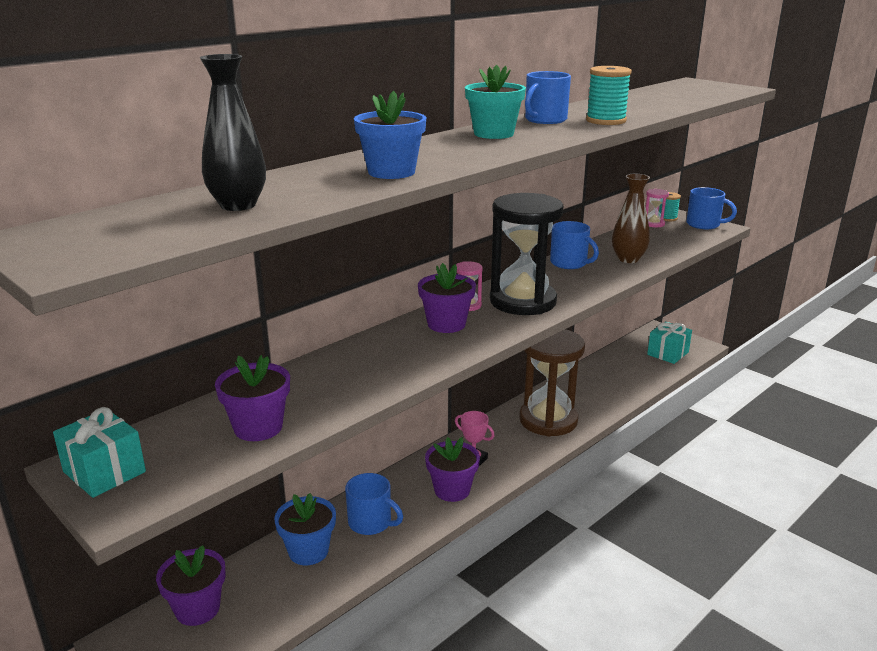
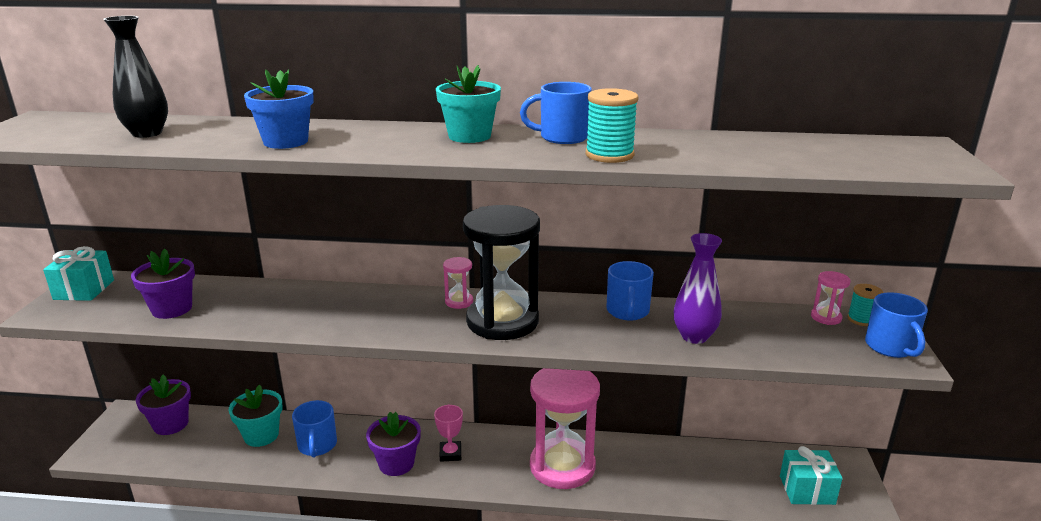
camera: 50 degrees right, 0 degrees up
(308, 551) = (261, 435): blue flower pot -> turquoise flower pot
(446, 324) = (410, 307): purple flower pot -> none
(548, 420) = (562, 466): brown hourglass -> pink hourglass
(628, 259) = (694, 336): brown vase -> purple vase

